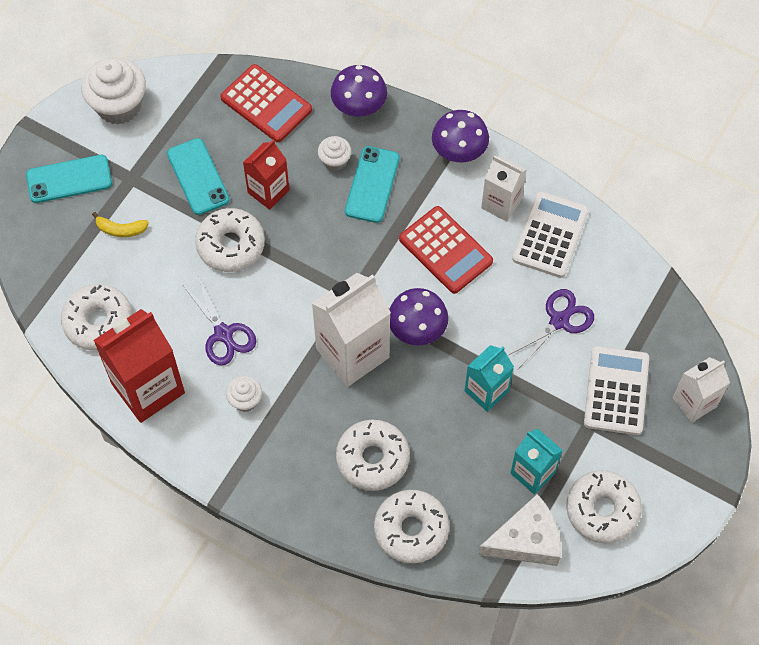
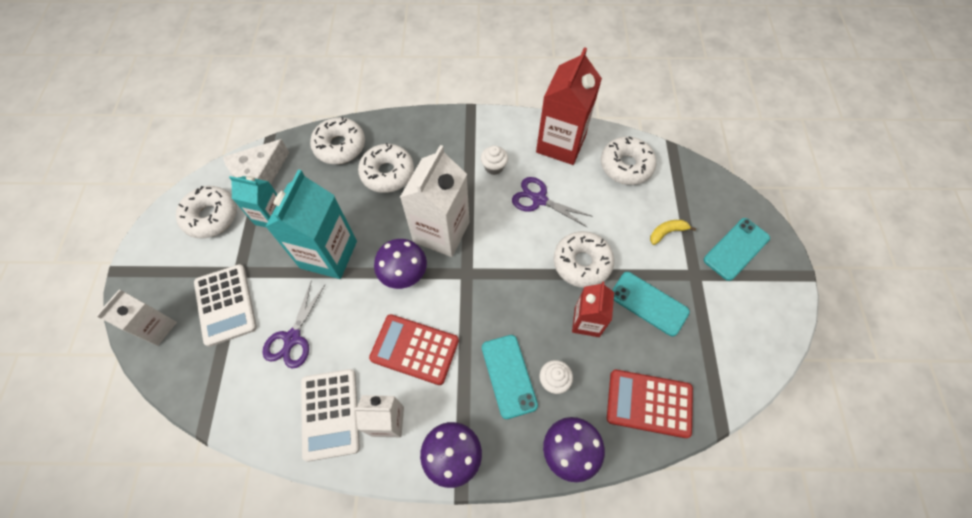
camera: 150 degrees right, 0 degrees up
(119, 106) = (759, 329): white cupcake -> none
(486, 391) = (328, 254): turquoise carton -> turquoise carton, size x1.69

